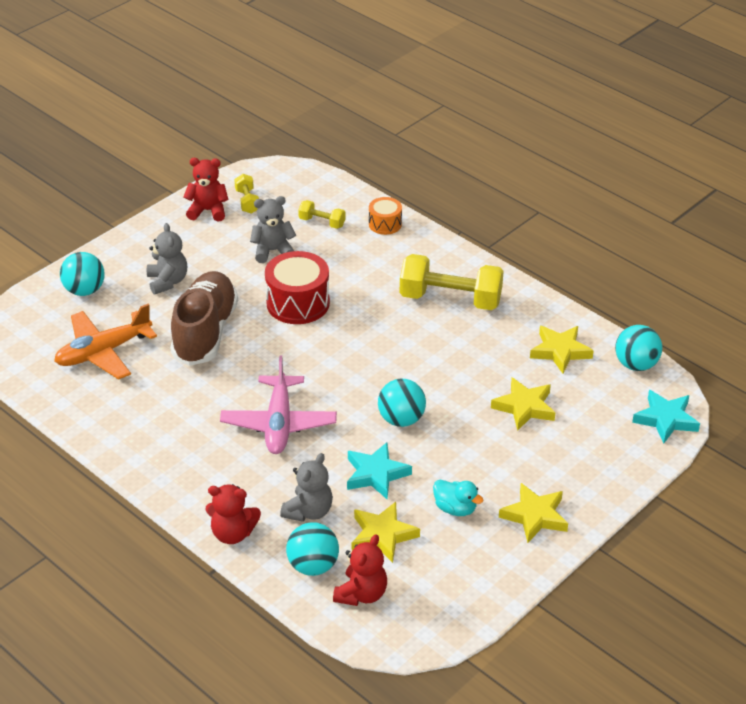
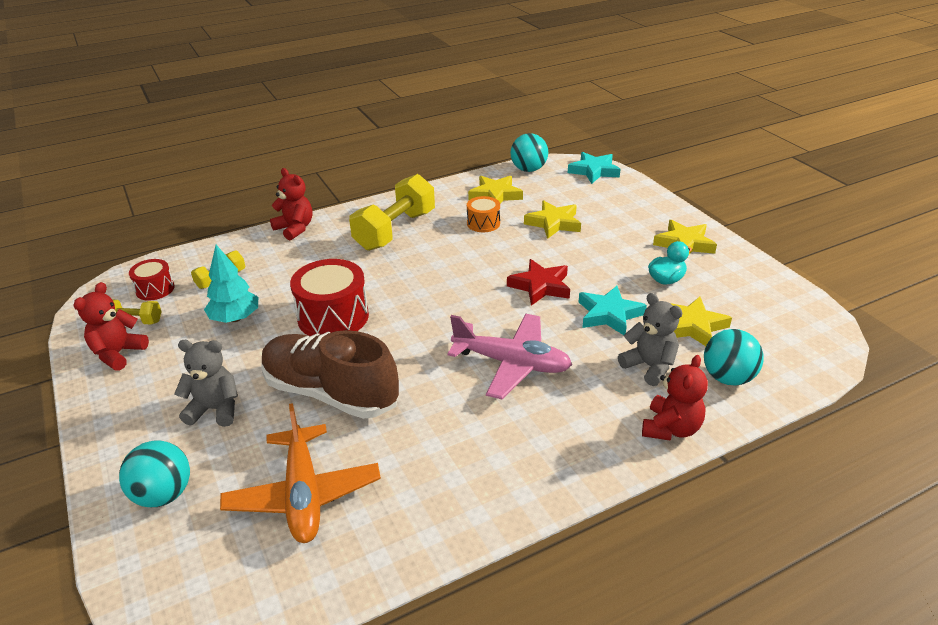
camera: 70 degrees left, 5 degrees down
(273, 251) = (235, 318): grey teddy bear -> turquoise tree
(292, 194) = (155, 289): none -> red drum
(361, 594) = (769, 353): red teddy bear -> red teddy bear (295, 229)
(385, 224) = (260, 243): orange drum -> orange drum (483, 223)
(401, 419) = (540, 286): turquoise ball -> red star

